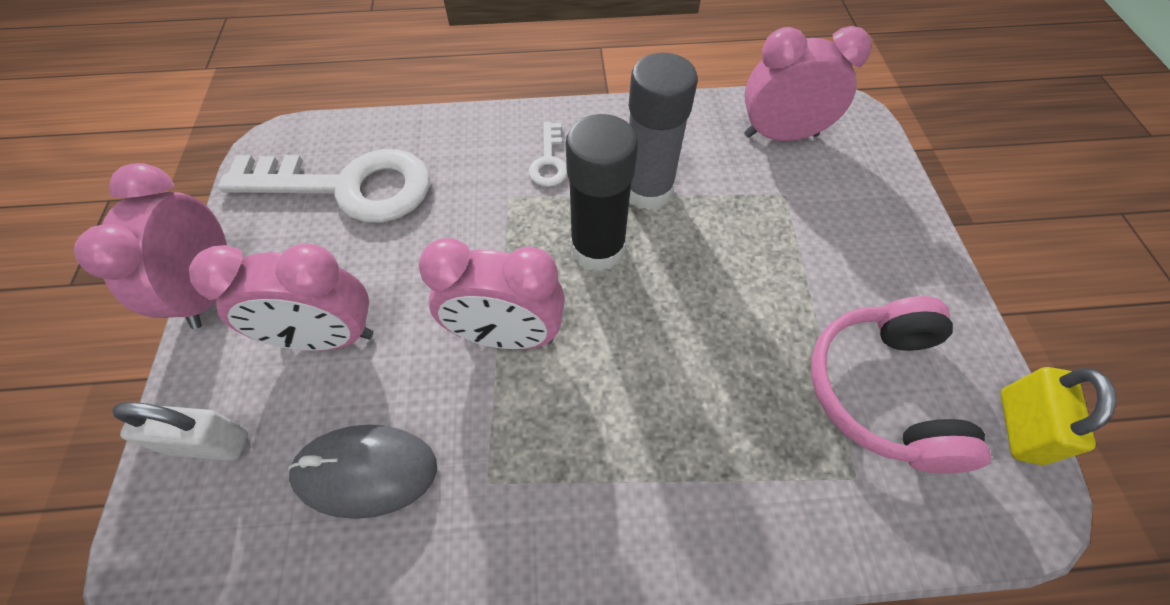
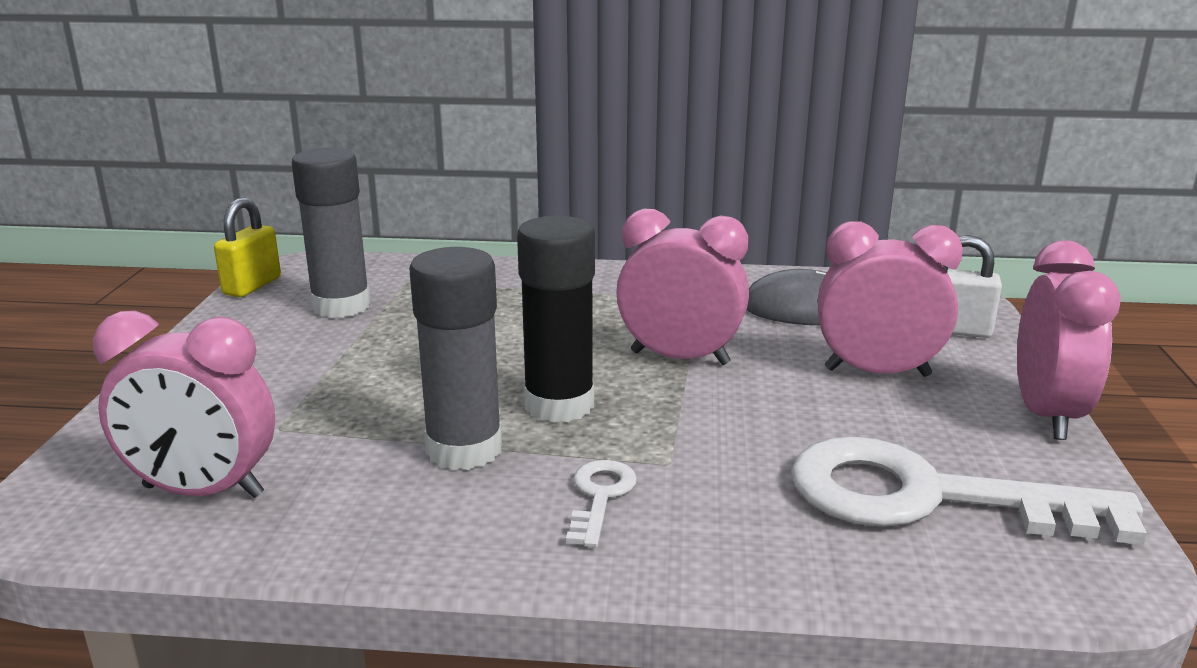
camera: 170 degrees left, 35 degrees down
(882, 391) = (341, 306): pink headphones -> grey glue stick

